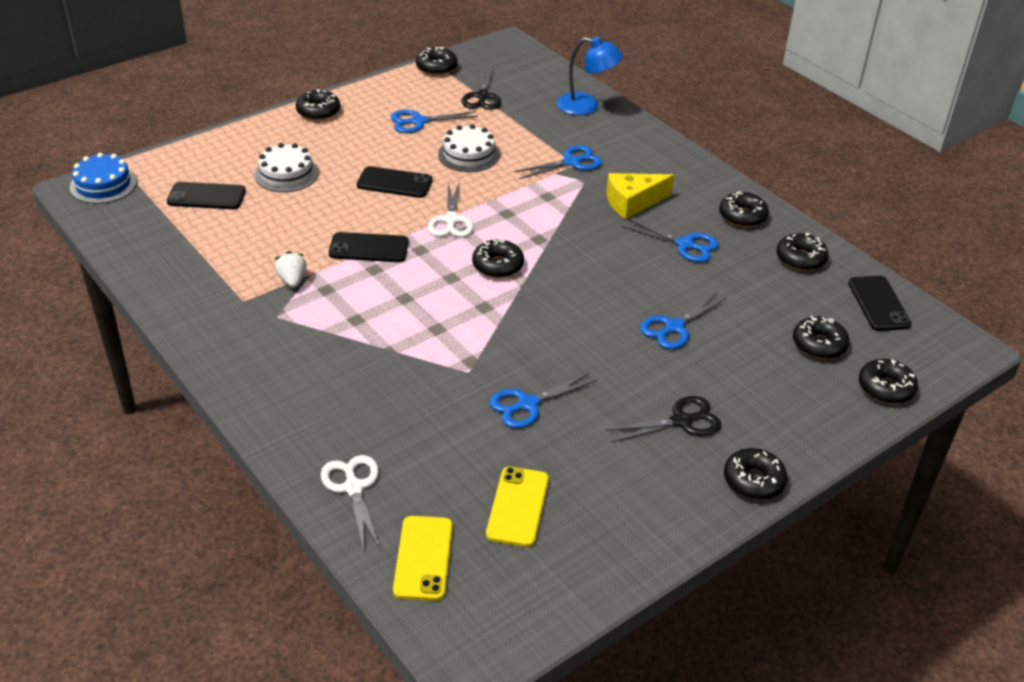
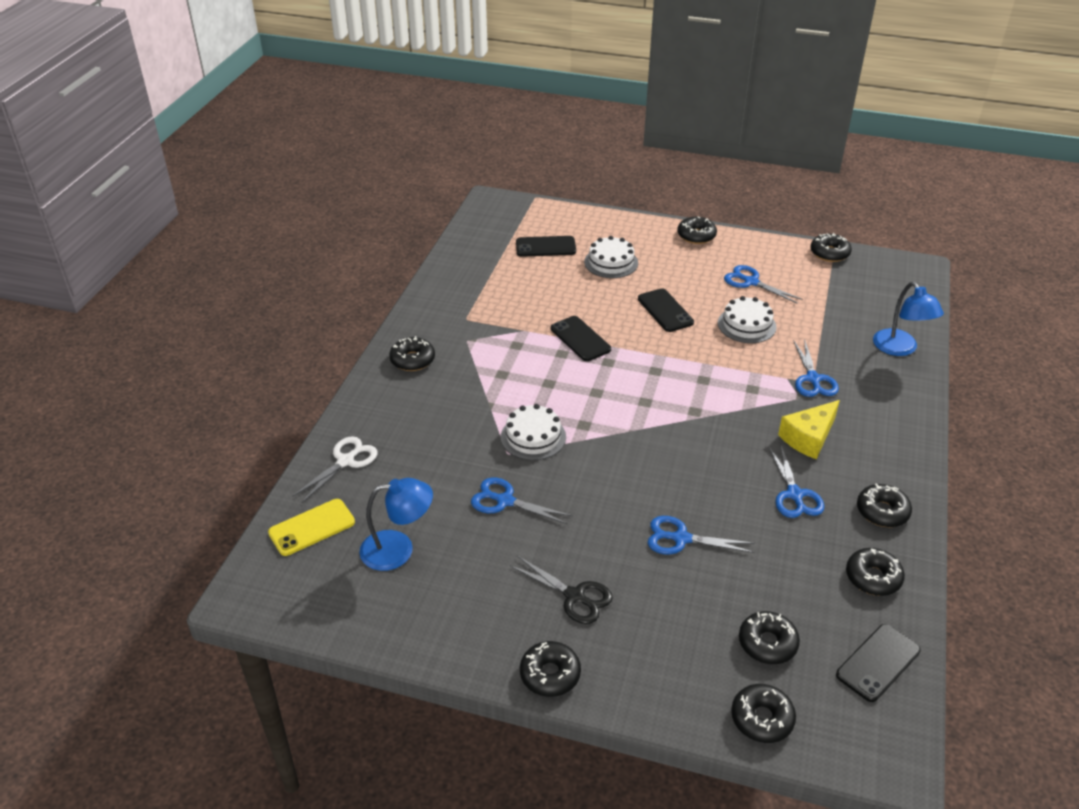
camera: 55 degrees right, 0 degrees up
(103, 184) = (507, 206): blue cake -> none
(206, 197) = (545, 247): black phone -> black phone turned 60 degrees counterclockwise
(292, 280) = (508, 326): white strawberry -> none
(451, 220) = (659, 358): white scissors -> none
(464, 344) = (533, 437): none -> white cake
(482, 96) = (828, 292): black scissors -> none
(498, 265) = (637, 407): black donut -> black donut (412, 360)
(517, 507) = (398, 549): yellow phone -> blue lamp
(571, 162) = (813, 379): blue scissors -> blue scissors turned 60 degrees clockwise
(633, 202) = (809, 438): yellow cheese -> yellow cheese turned 75 degrees counterclockwise

